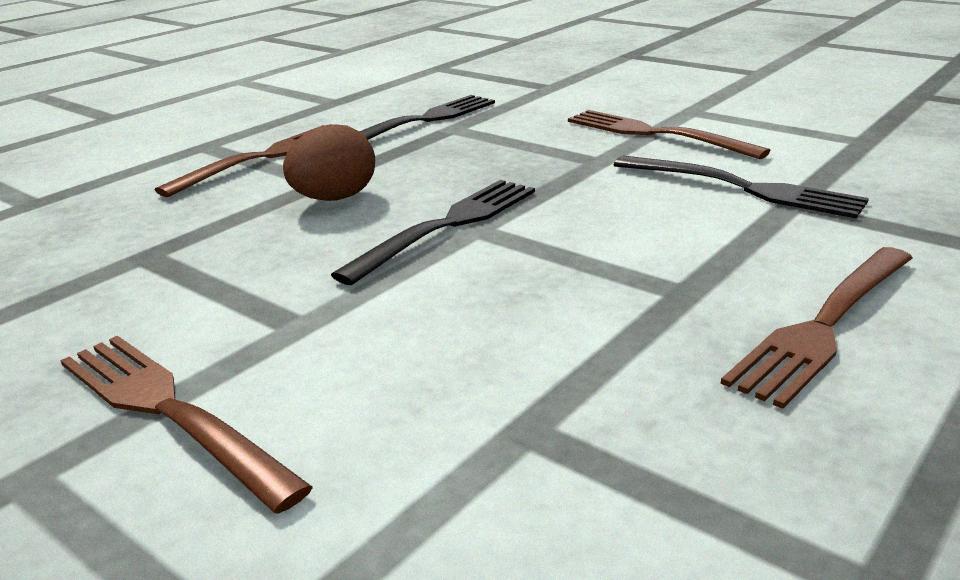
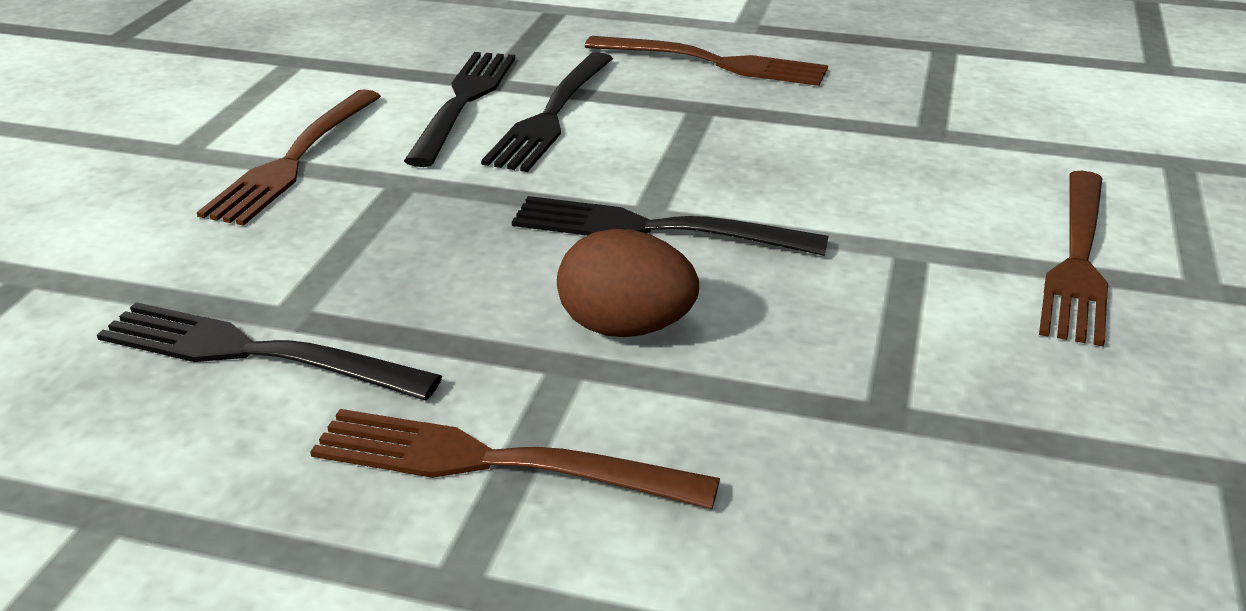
camera: 115 degrees left, 5 degrees up
(694, 217) = (551, 116): none -> black fork

